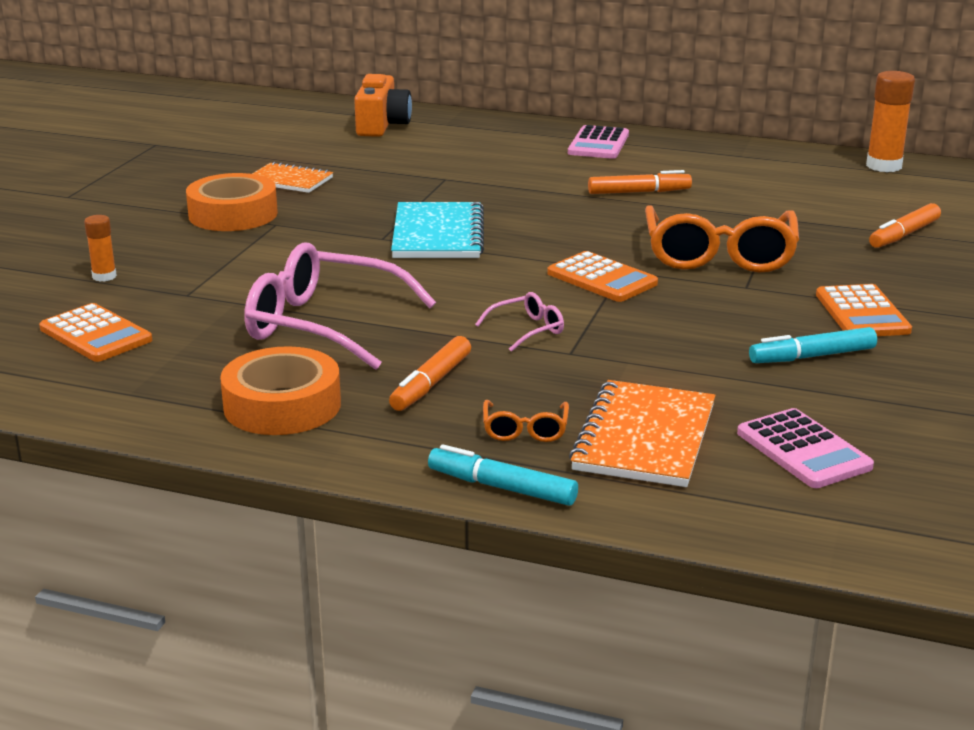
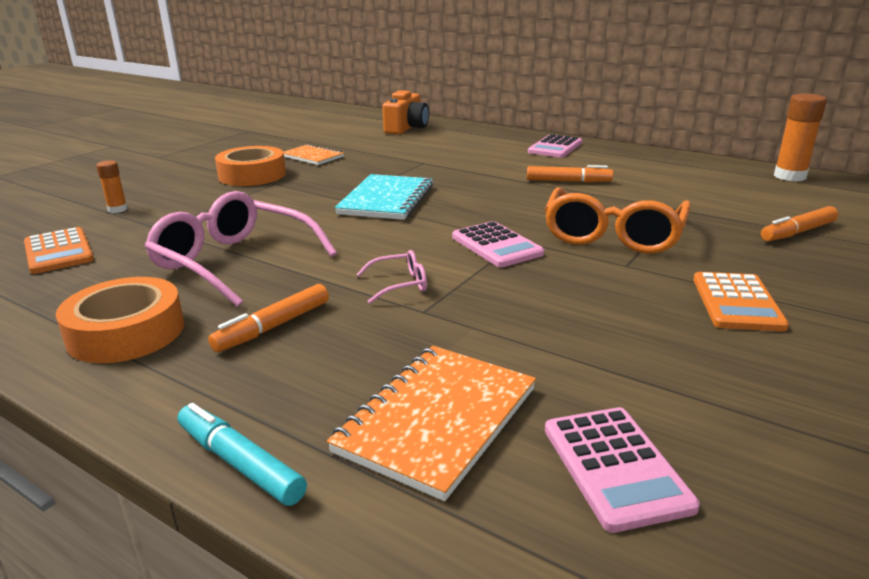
camera: 15 degrees right, 0 degrees up
(525, 430) = (320, 391): orange glasses -> none
(602, 278) = (496, 245): orange calculator -> pink calculator
(812, 356) = (668, 344): turquoise marker -> none

